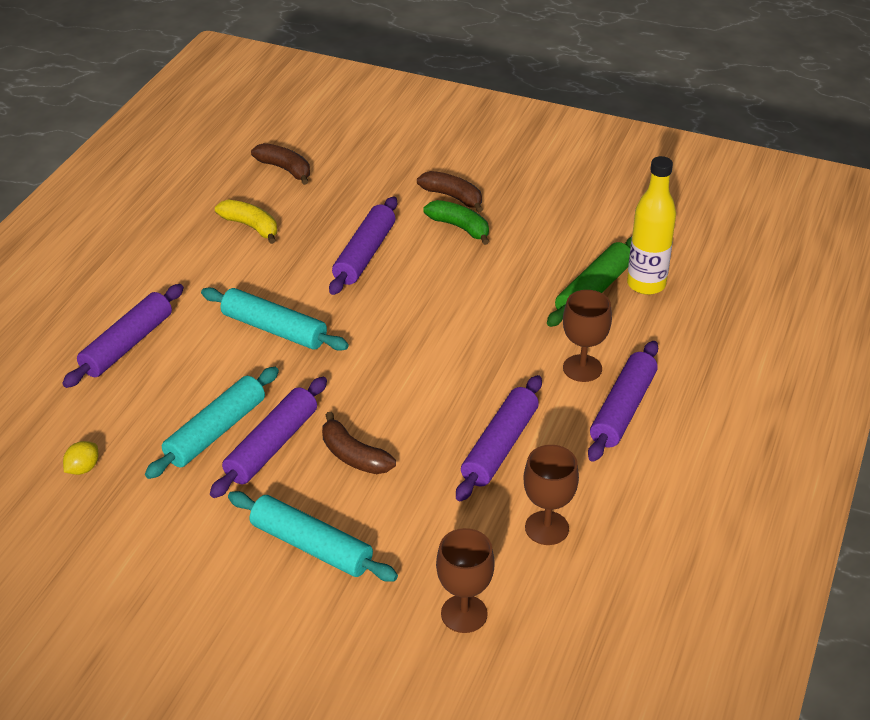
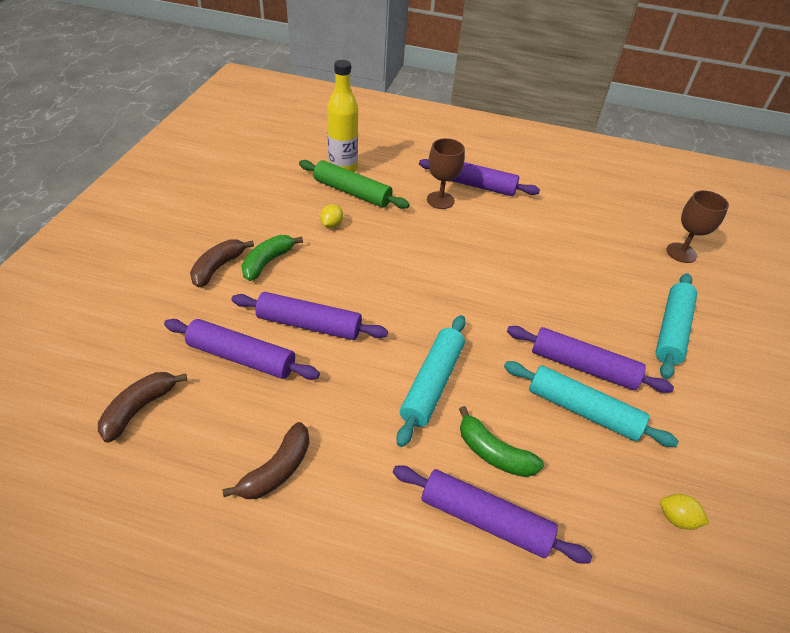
camera: 100 degrees left, 5 degrees up
(187, 359) = (493, 453): none -> green banana
(251, 227) = (257, 428): yellow banana -> none
(353, 456) = (572, 313): brown banana -> brown banana (277, 470)
(500, 447) = (531, 238): purple rolling pin -> purple rolling pin (242, 357)
(525, 272) = (331, 225): none -> yellow lemon
(547, 528) = (594, 219): brown goblet -> none

